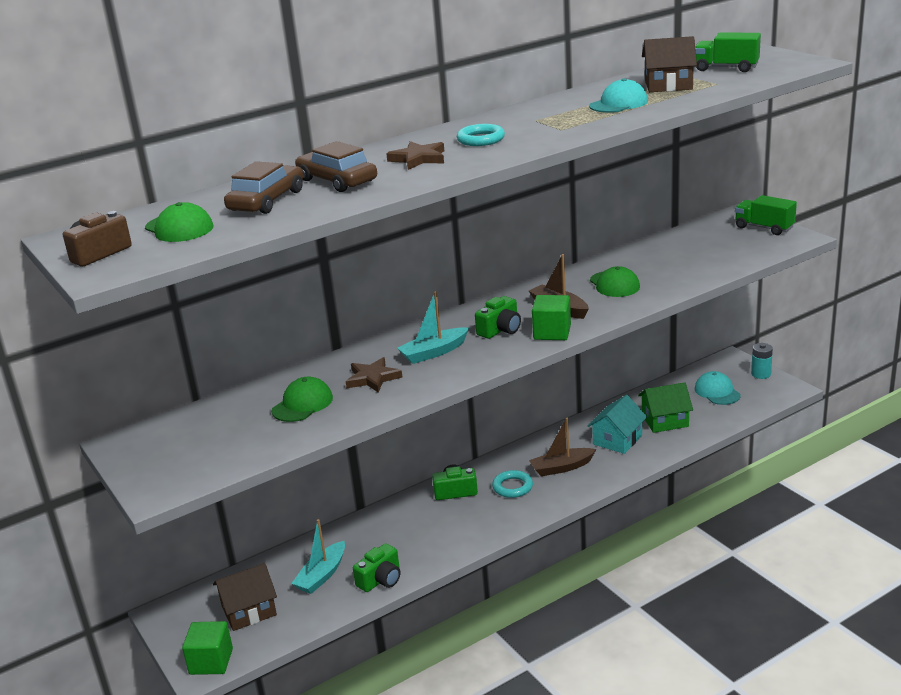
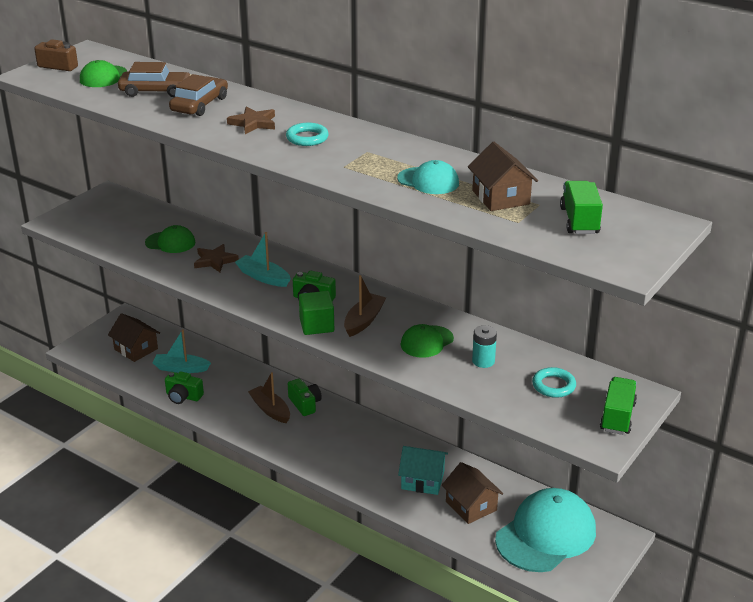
camera: 65 degrees right, 5 degrees up
(211, 661) = (84, 350): green cube -> none
(512, 487) = (323, 433): turquoise ring -> turquoise ring (553, 385)
(561, 467) = (362, 455): brown boat -> brown boat (270, 410)
(665, 421) = (471, 506): green house -> brown house
(717, 392) = (546, 535): turquoise cap -> turquoise cap, size x1.98
(761, 374) = (602, 564): turquoise battery -> turquoise battery (483, 361)

